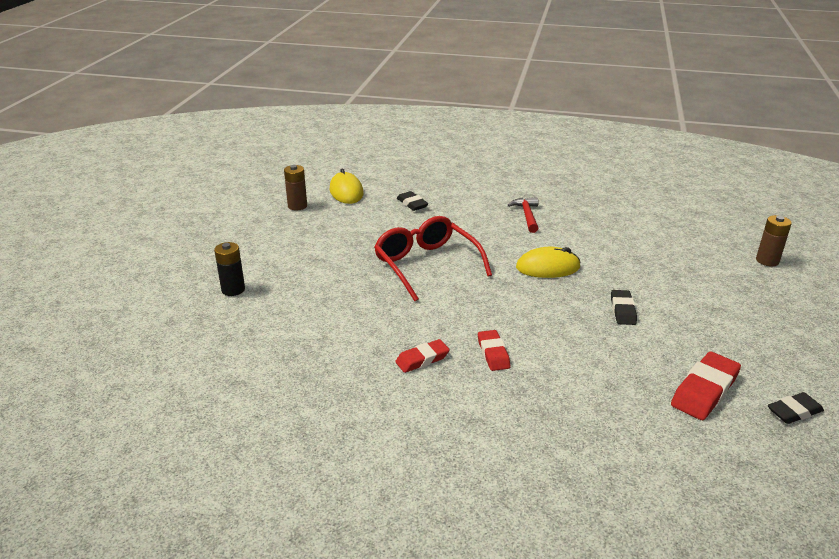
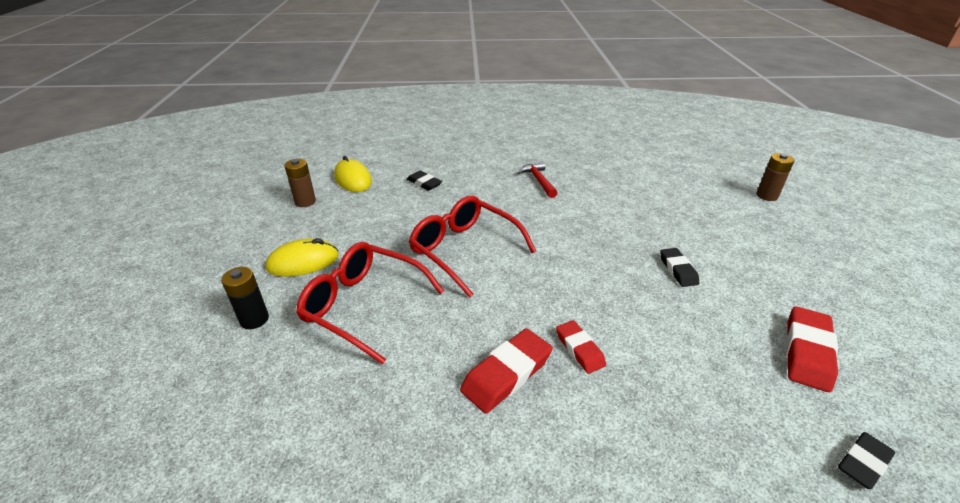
camera: 15 degrees left, 5 degrees up
(322, 293) = (363, 305): none -> red glasses
(422, 359) = (507, 374): red eraser -> red eraser, size x1.59
(548, 267) = (584, 233): yellow mouse -> yellow mouse (303, 262)
(794, 412) = (900, 360): black eraser -> black eraser (863, 463)

